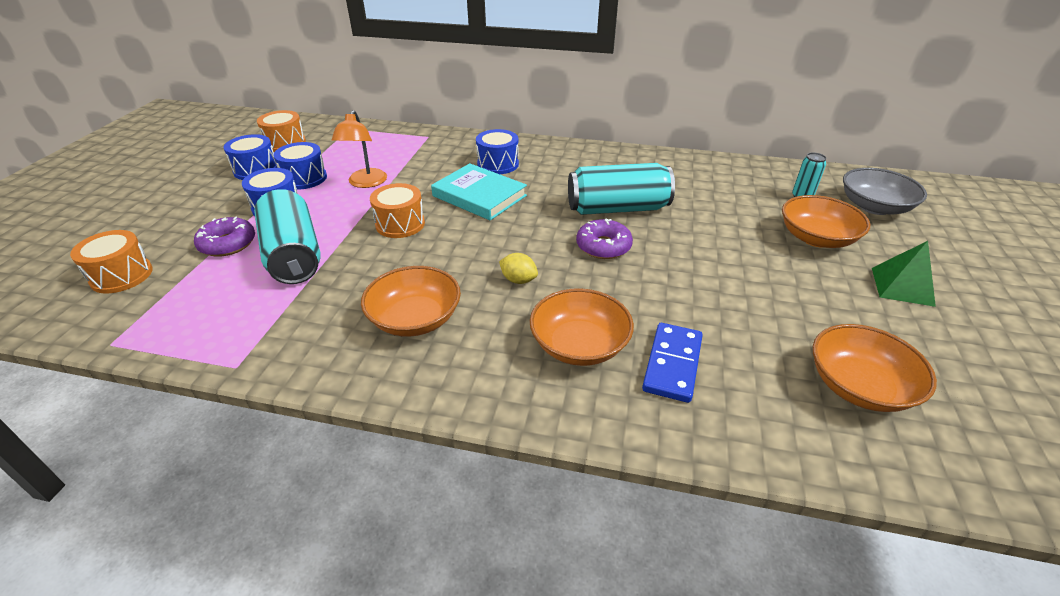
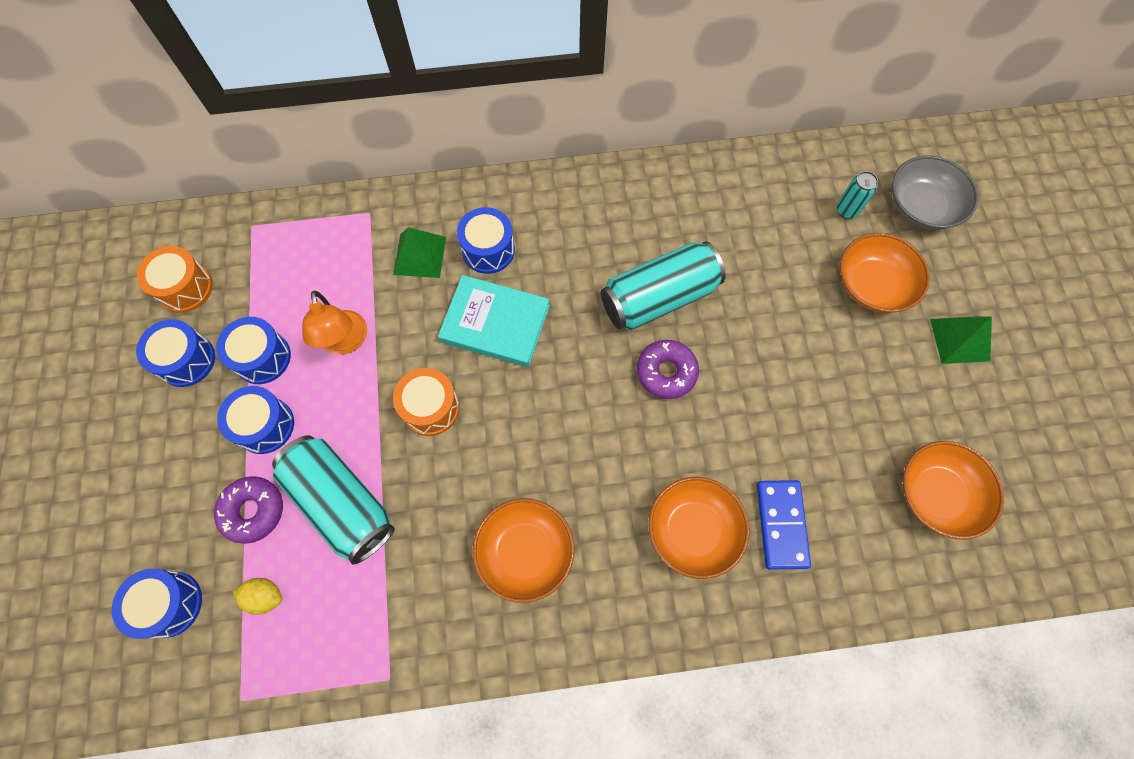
camera: 20 degrees left, 30 degrees up
(121, 275) = (170, 604): orange drum -> blue drum
(447, 158) = (419, 255): none -> green pyramid
(518, 280) = (601, 458): yellow lemon -> yellow lemon (265, 596)

